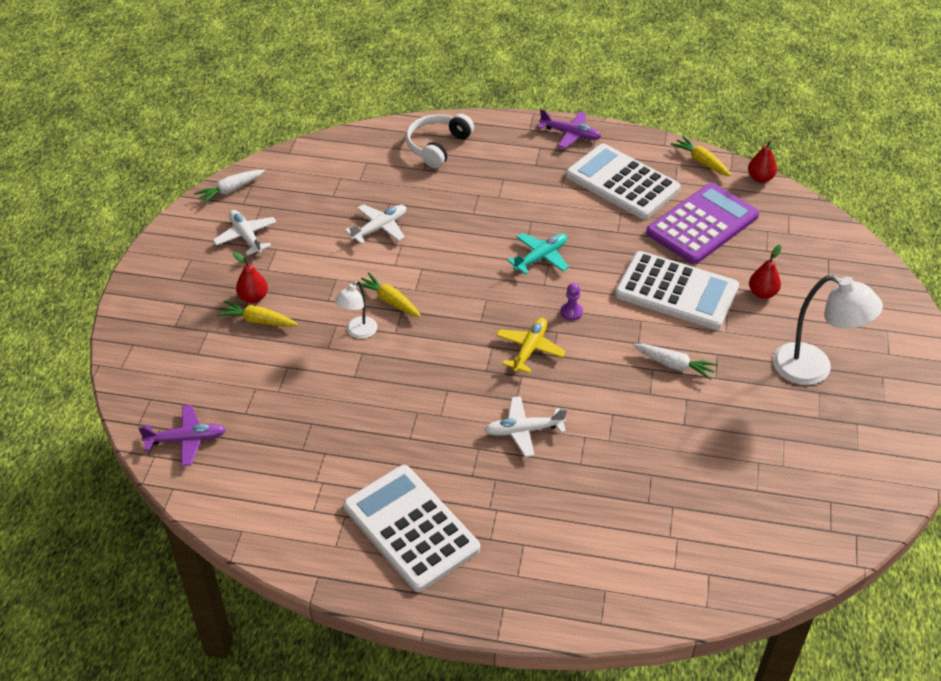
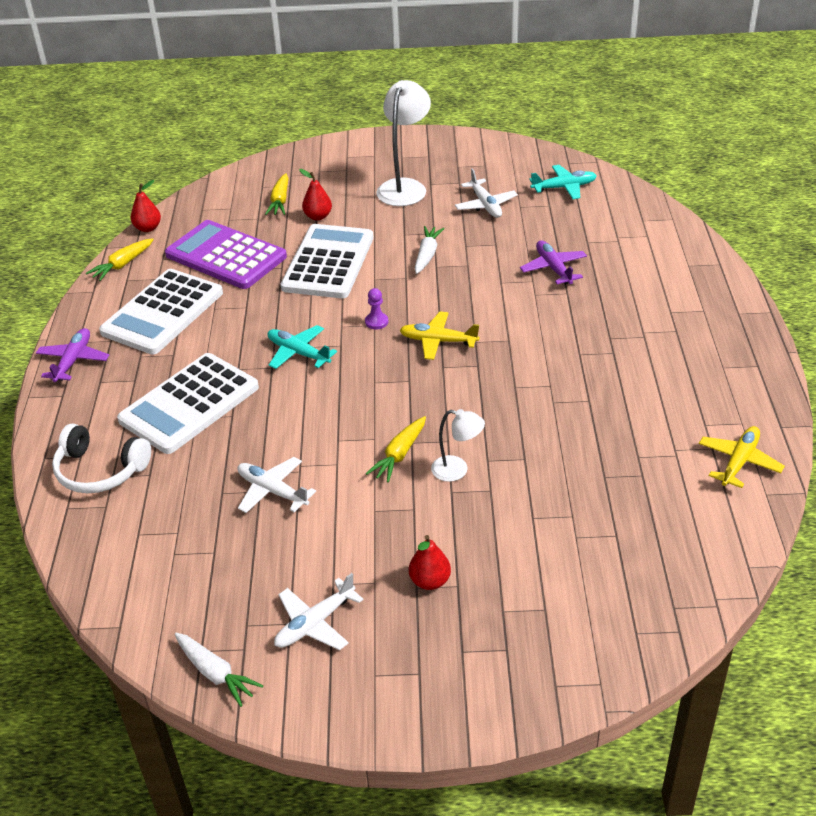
camera: 100 degrees left, 5 degrees down
(186, 440) = (678, 576): purple plane -> purple plane (553, 268)
(257, 321) = (469, 565): yellow carrot -> yellow carrot (280, 201)
(287, 525) = (739, 462): none -> yellow plane
(411, 528) = (693, 379): white calculator -> white calculator (189, 404)
(523, 431) = (545, 330): white plane -> white plane (485, 205)
(795, 514) = (564, 187): none -> turquoise plane

